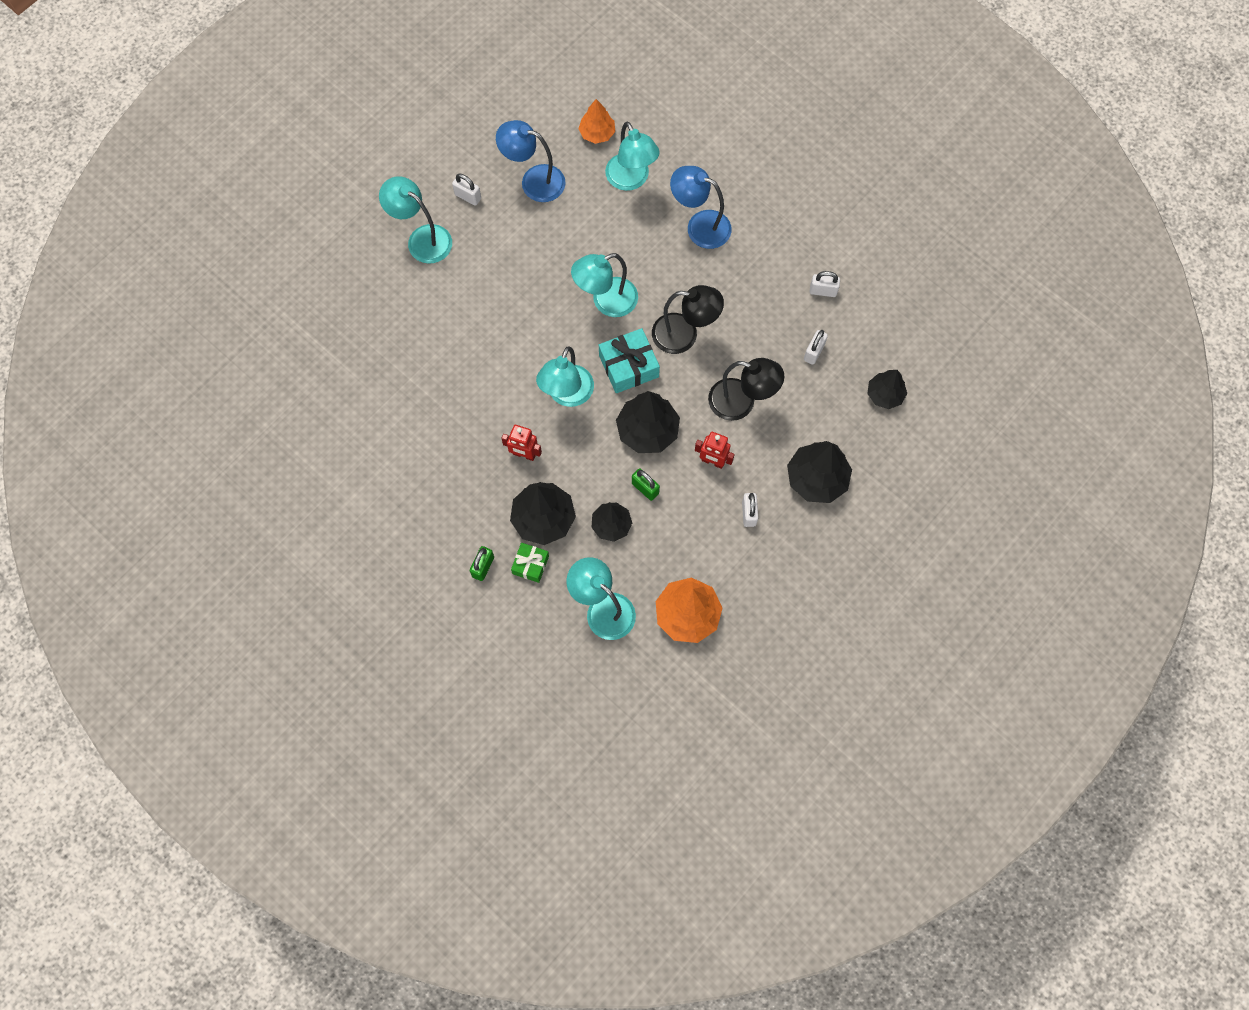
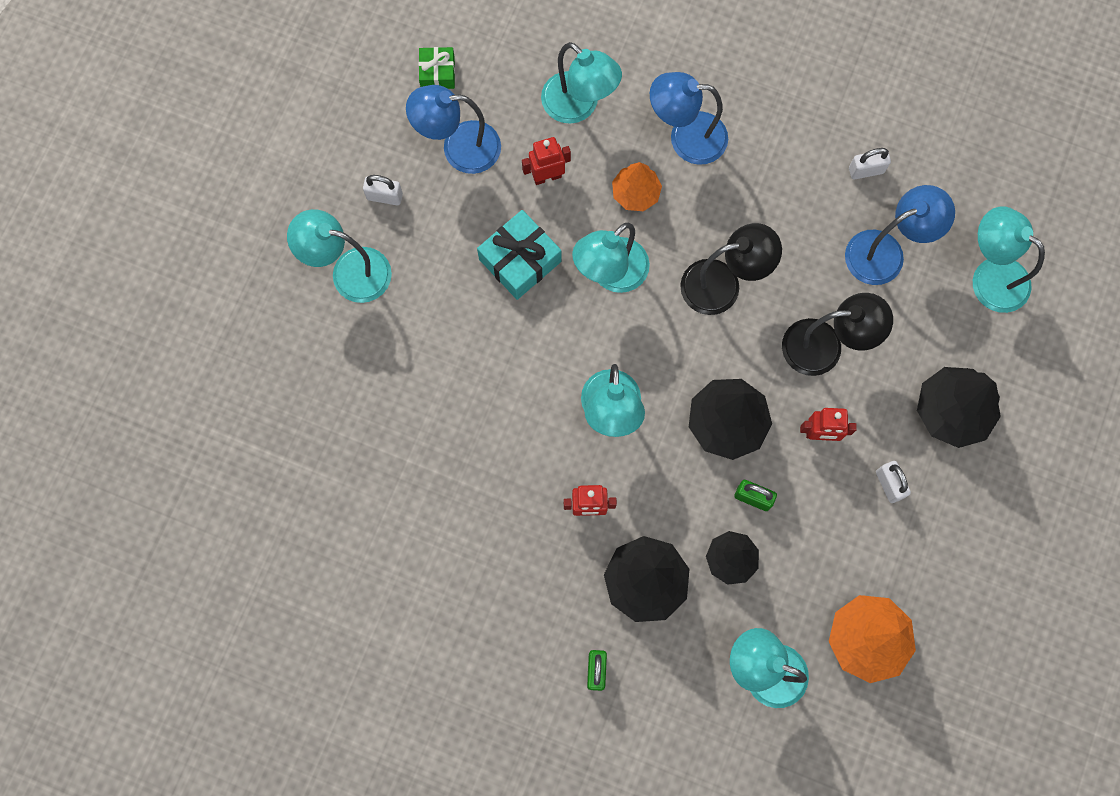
camera: 20 degrees left, 5 degrees up
(530, 565) = (653, 646): green gift -> green gift (437, 73)
(588, 220) = (547, 176): none -> red robot
(597, 133) = (513, 59): orange tree -> orange tree (635, 193)
(628, 366) = (671, 348): turquoise gift -> turquoise gift (520, 260)
(814, 352) = (885, 252): white padlock -> blue lamp
(885, 394) = (990, 276): black tree -> turquoise lamp

